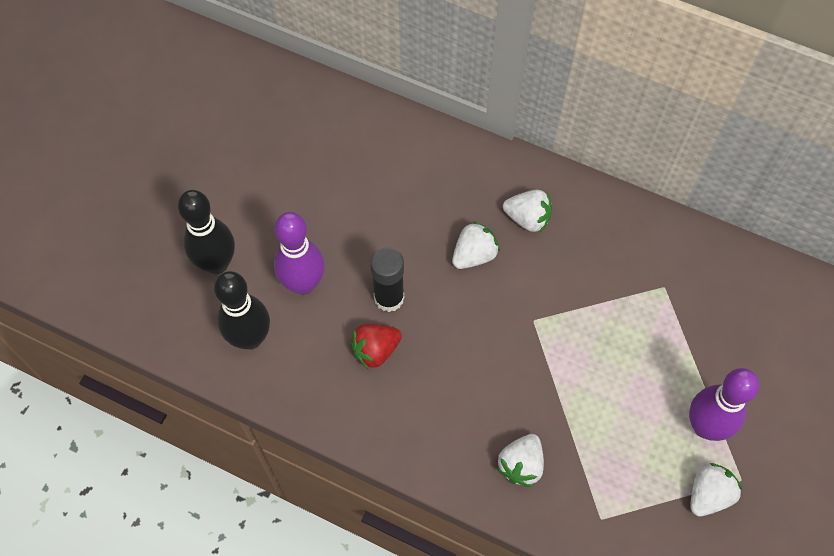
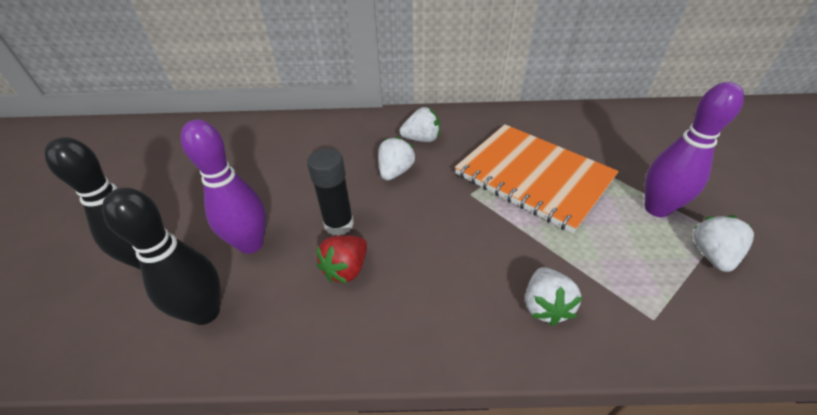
camera: 25 degrees left, 20 degrees down
(613, 329) = (533, 176): none -> orange notebook

